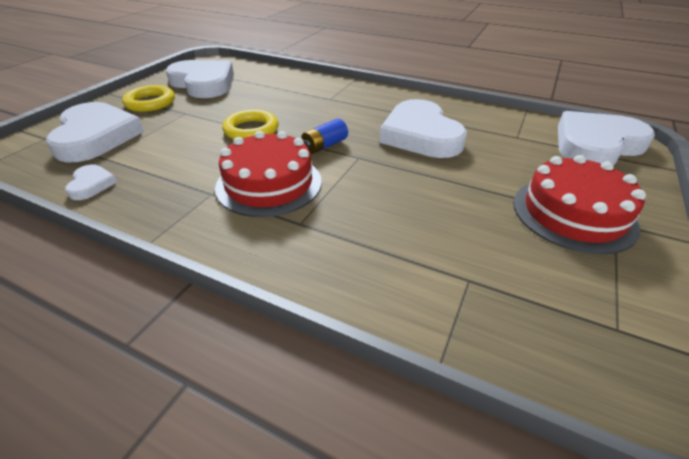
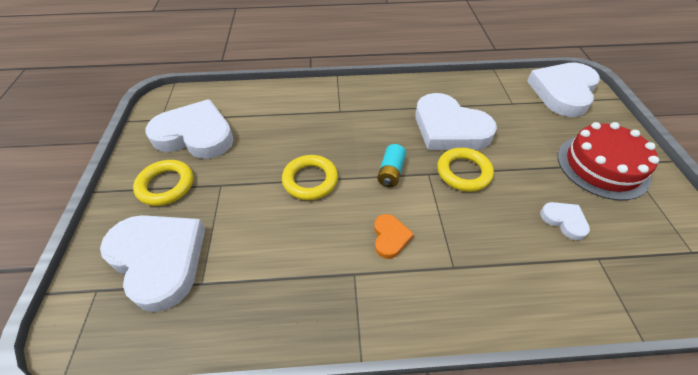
camera: 30 degrees left, 10 degrees up
(91, 185) = (230, 323): white heart -> white heart (564, 221)
(269, 184) = (390, 237): red cake -> orange heart
(325, 146) = (391, 172): blue battery -> turquoise battery
(395, 167) = (463, 172): none -> yellow ring

